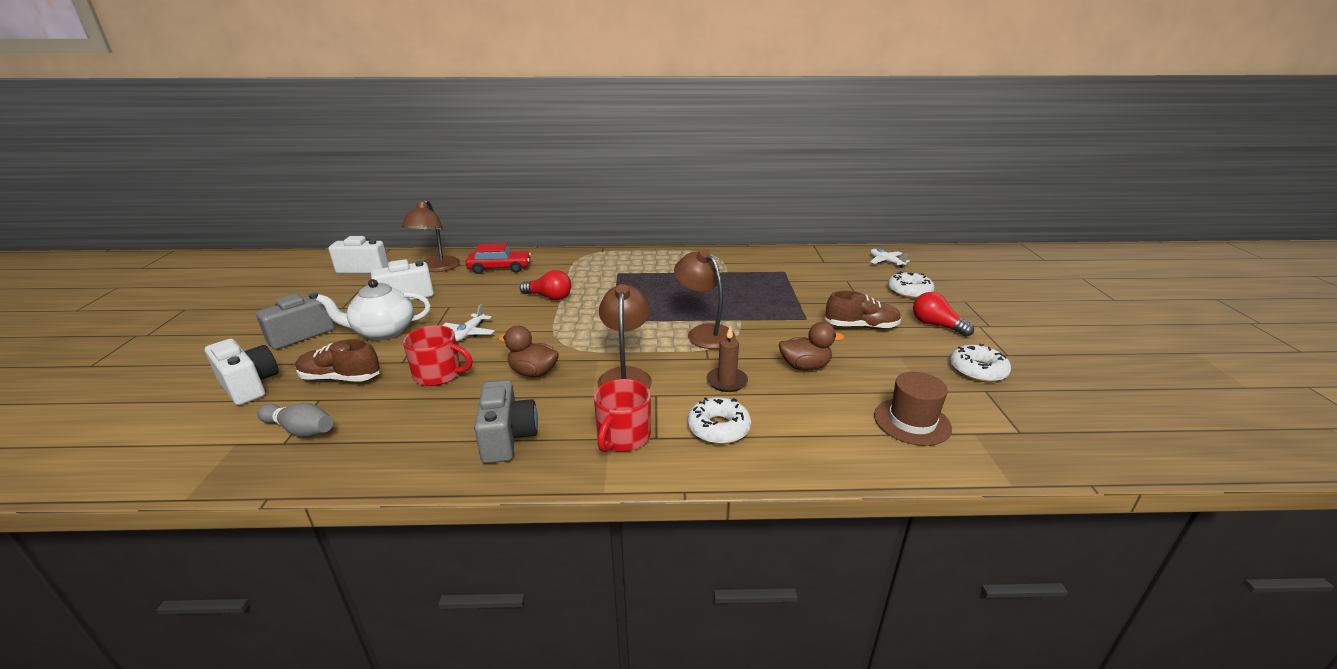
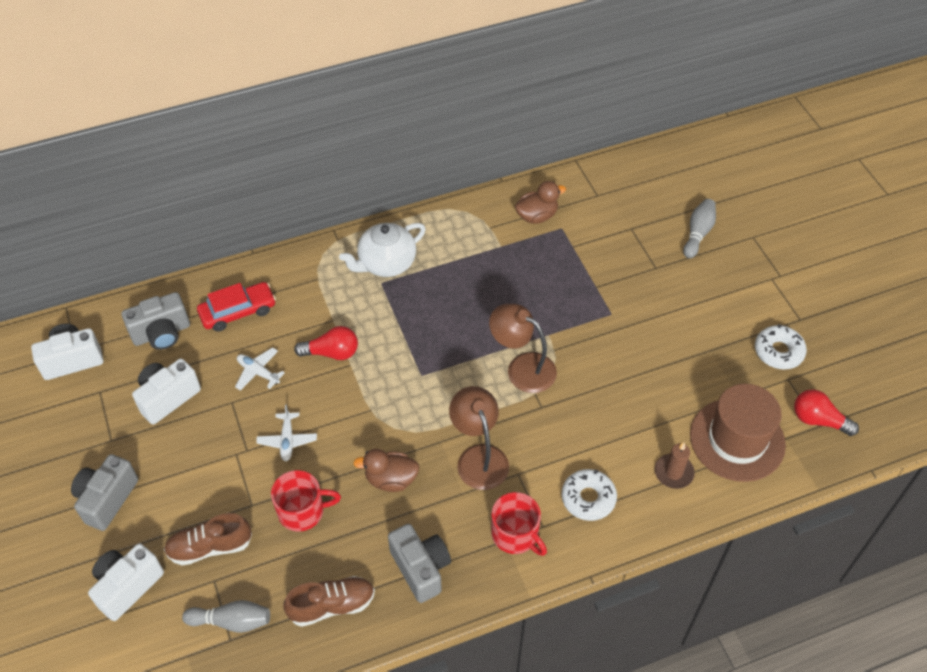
camera: 20 degrees left, 25 degrees up
(249, 385) = (127, 586): white camera -> white camera turned 75 degrees counterclockwise
(383, 332) = (194, 467): white teapot -> white teapot (386, 263)
(437, 268) = (162, 333): brown lamp -> grey camera
(623, 437) = (515, 534): red mug -> red mug turned 45 degrees counterclockwise
(727, 381) = (572, 436): brown candle -> brown candle (673, 472)
(805, 366) = (632, 392): brown duck -> brown duck (537, 216)
(861, 326) = (666, 312): brown shoe -> brown shoe (332, 605)
(886, 262) = (663, 178): white plane -> white plane (258, 372)
(909, 291) = (698, 233): white donut -> grey bowling pin
(912, 422) = (737, 440): brown hat -> brown hat, size x1.50
(936, 325) = (733, 289): red light bulb -> red light bulb (818, 420)

